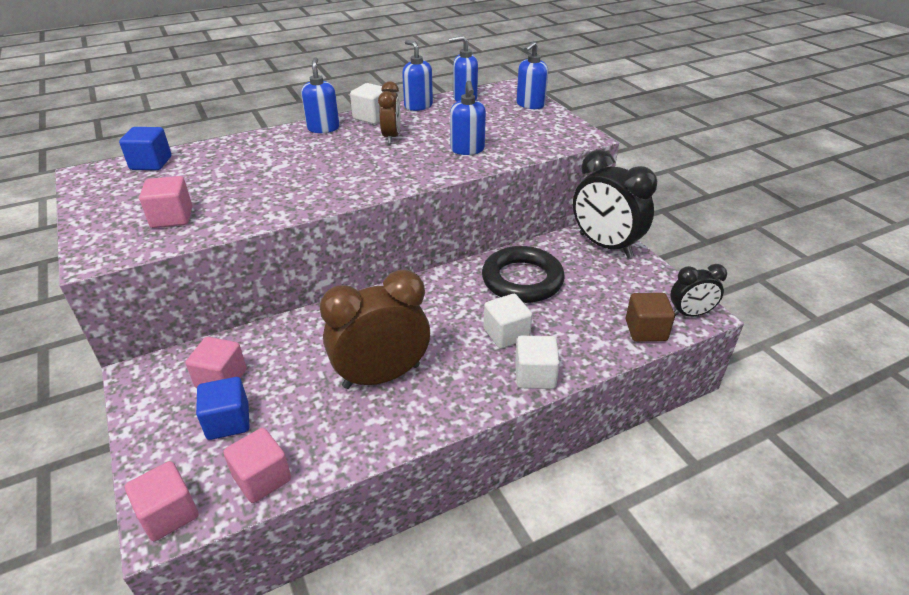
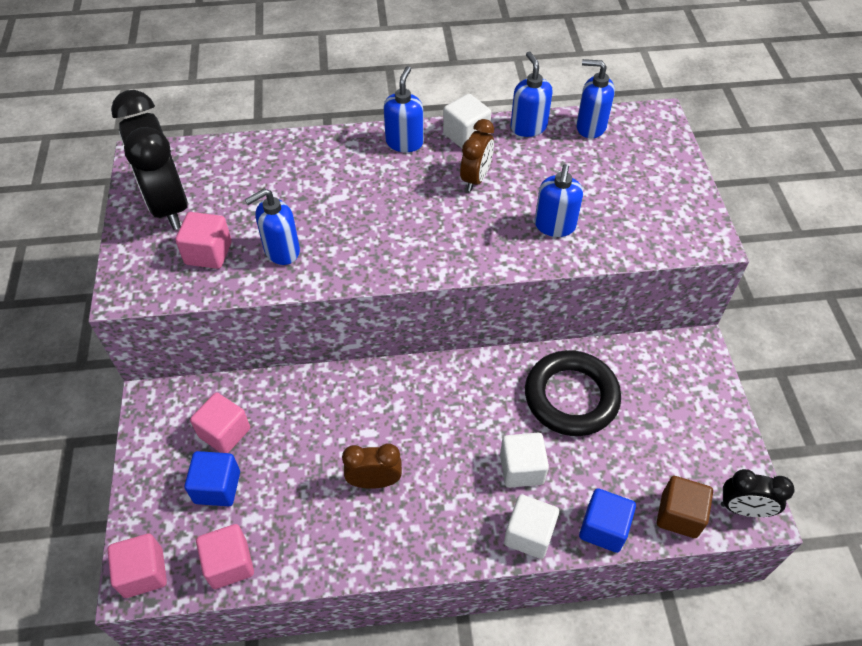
camera: 20 degrees right, 15 degrees up
(151, 163) = (209, 157): blue cube -> blue cube (603, 528)
(381, 376) = (374, 481): brown clock -> brown clock, size x0.54
(530, 105) = (668, 159): blue soap dispenser -> blue soap dispenser (281, 251)
(605, 245) = (692, 374): black clock -> black clock (168, 205)

